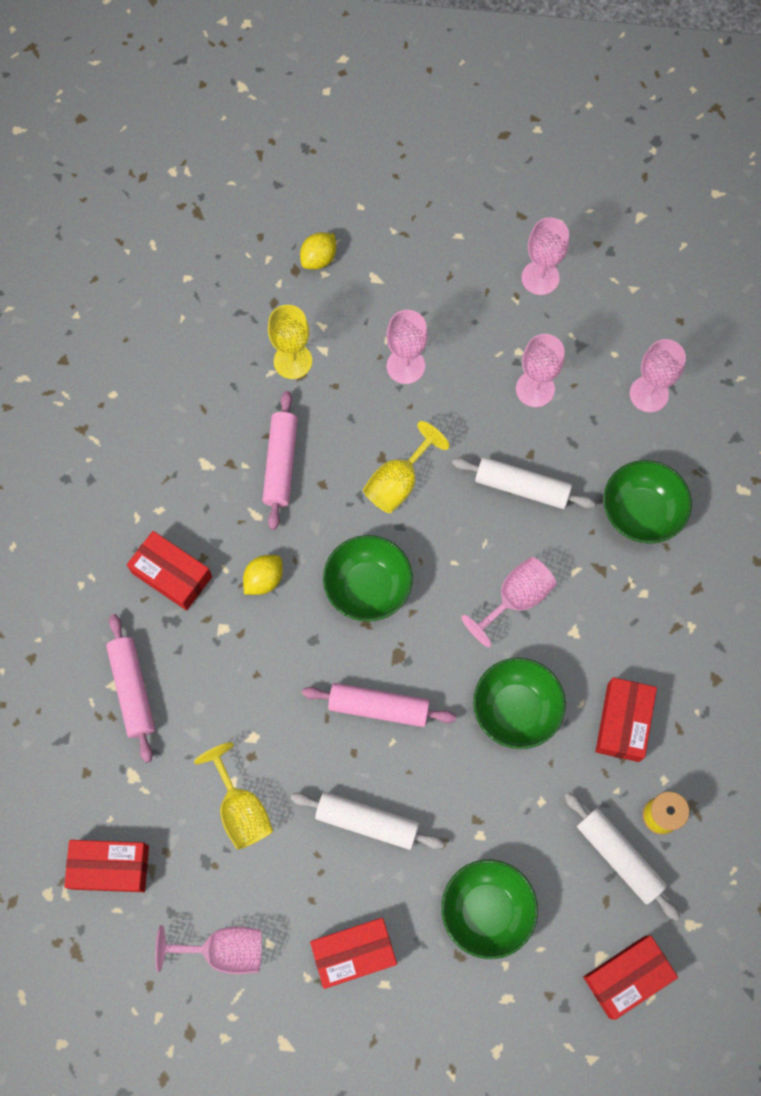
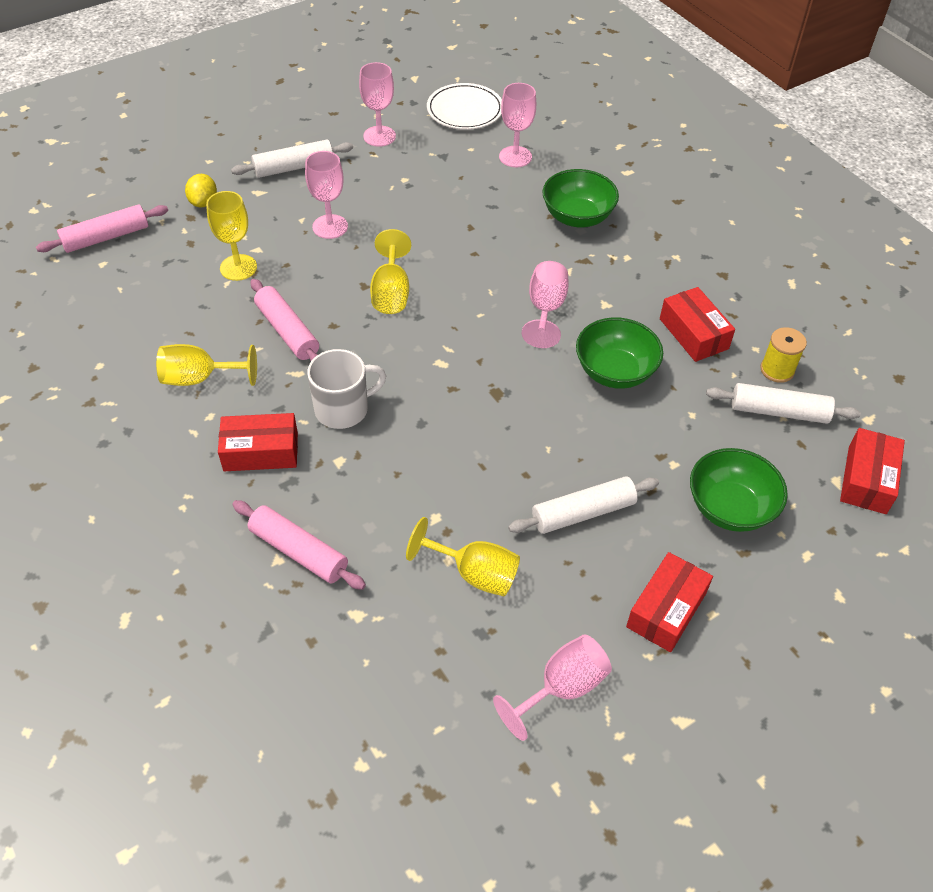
camera: 40 degrees left, 20 degrees down
(110, 867) = (400, 699): red box -> none
(178, 465) = (200, 378): none -> yellow goblet
(264, 579) = (343, 409): yellow lemon -> white mug
(368, 587) = (431, 365): green bowl -> none
(379, 707) = (515, 433): pink rolling pin -> pink rolling pin (106, 237)
(522, 487) = (483, 247): white rolling pin -> white rolling pin (294, 167)
(535, 389) = (436, 192): pink goblet -> none
(652, 296) = (465, 110): none -> white plate

